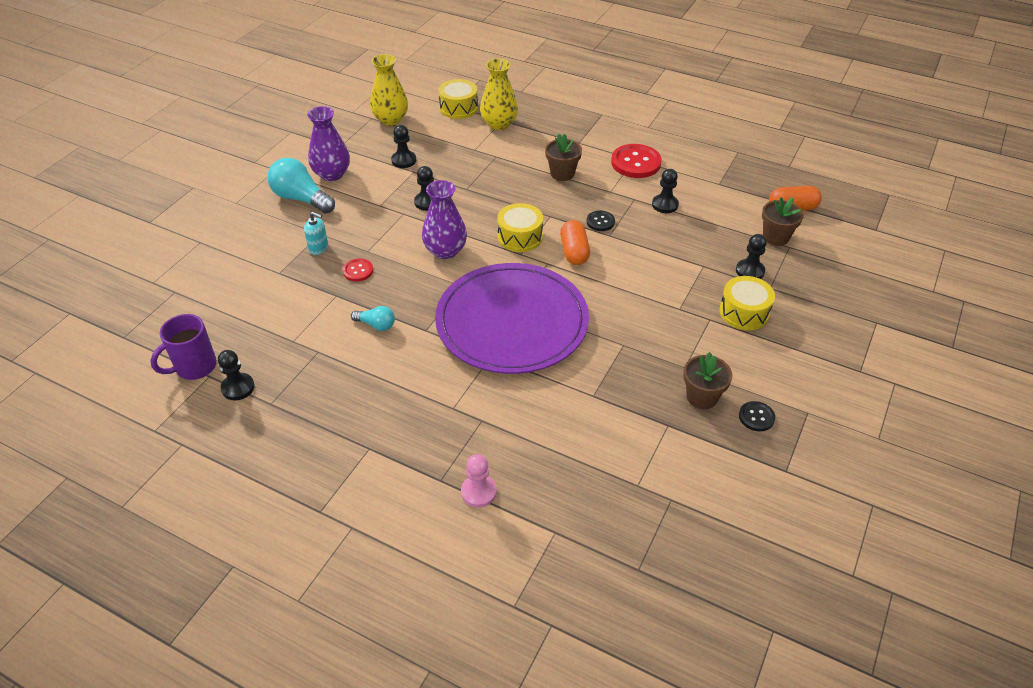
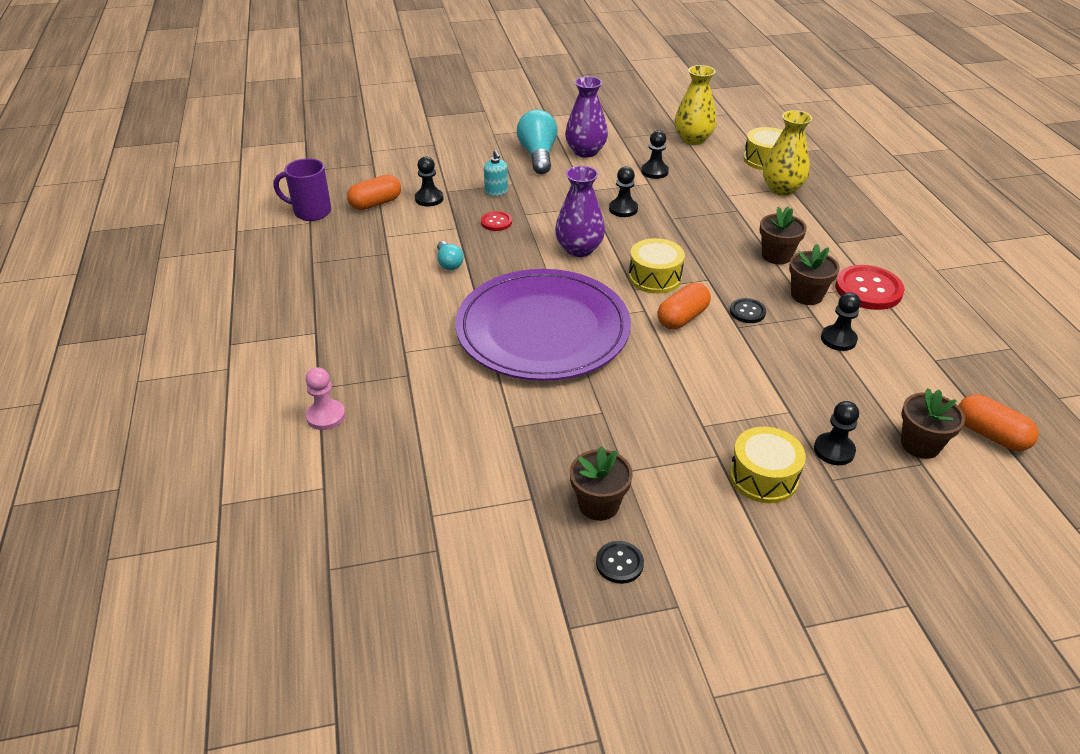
camera: 50 degrees right, 5 degrees down
(238, 322) = (375, 203): none -> orange capsule
(238, 388) = (311, 240): black pawn -> black pawn (429, 199)
(613, 188) = (806, 295): none -> brown flower pot

